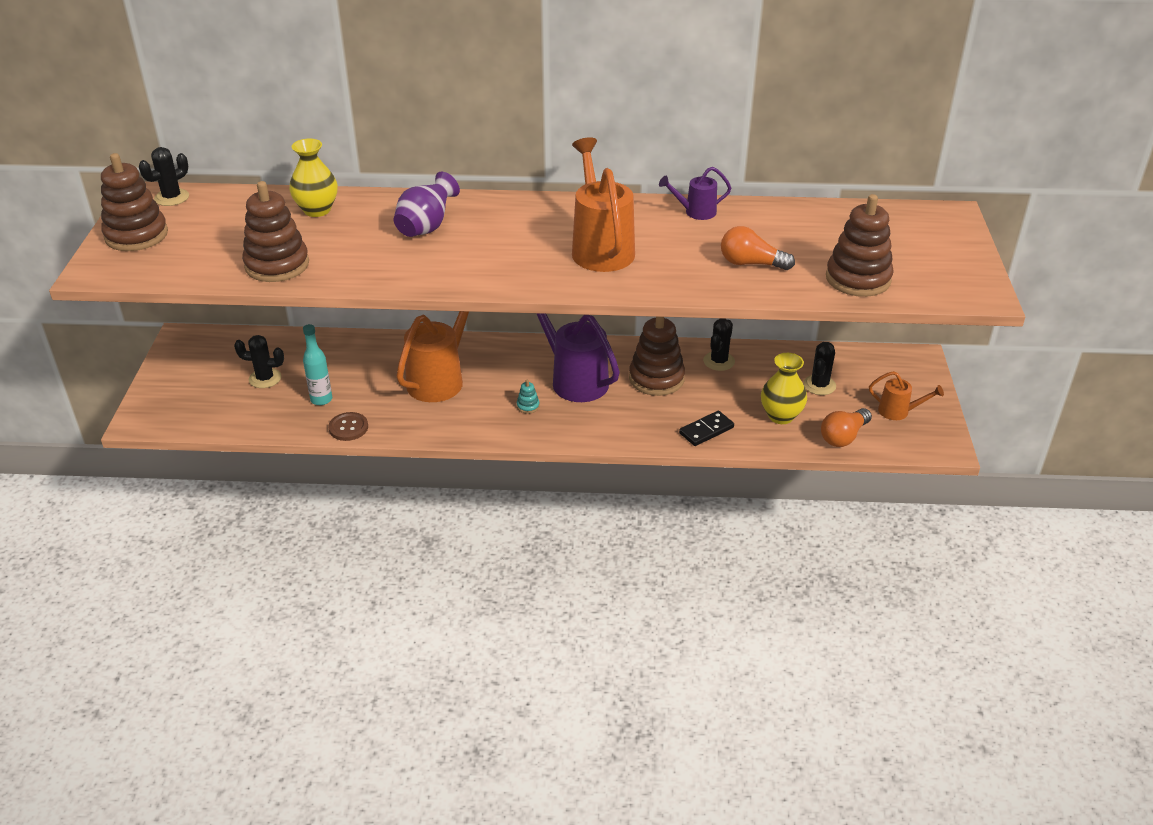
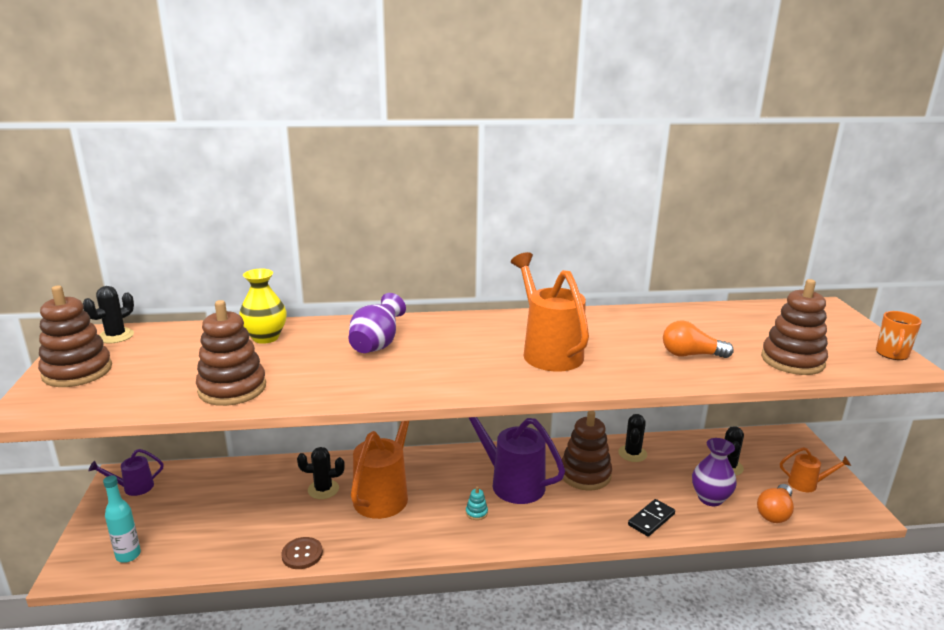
camera: 10 degrees left, 15 degrees down
(265, 378) = (208, 510): black cactus -> black cactus (323, 489)
(321, 399) = (269, 527): turquoise bottle -> turquoise bottle (128, 555)
(695, 212) = (616, 318): purple watering can -> purple watering can (133, 487)
(781, 416) = (710, 498): yellow vase -> purple vase
(977, 280) = (891, 354): none -> orange mug

